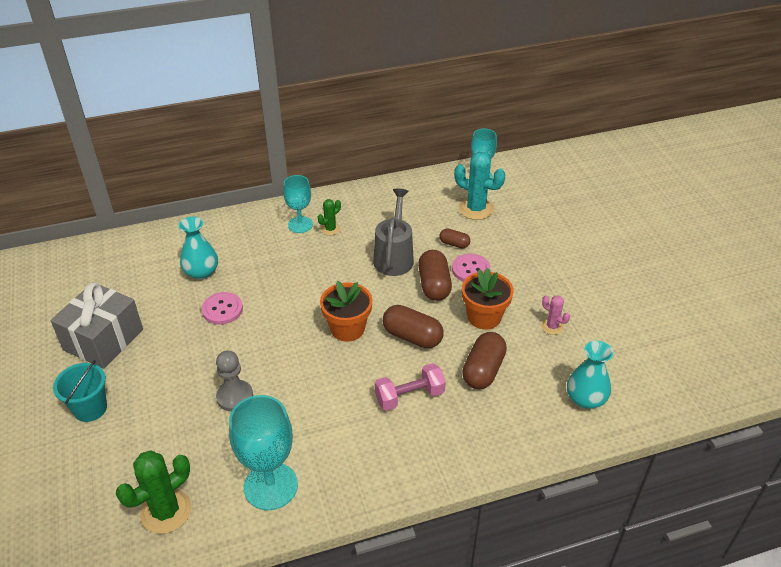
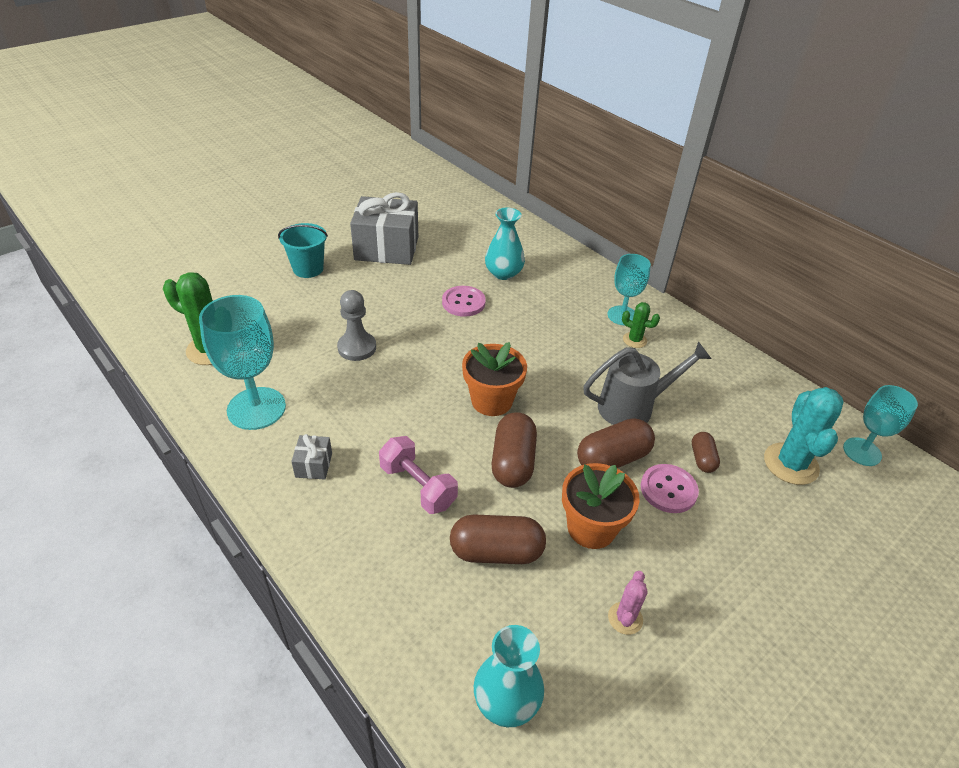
camera: 65 degrees right, 0 degrees up
(358, 457) = (314, 465): none -> grey gift

